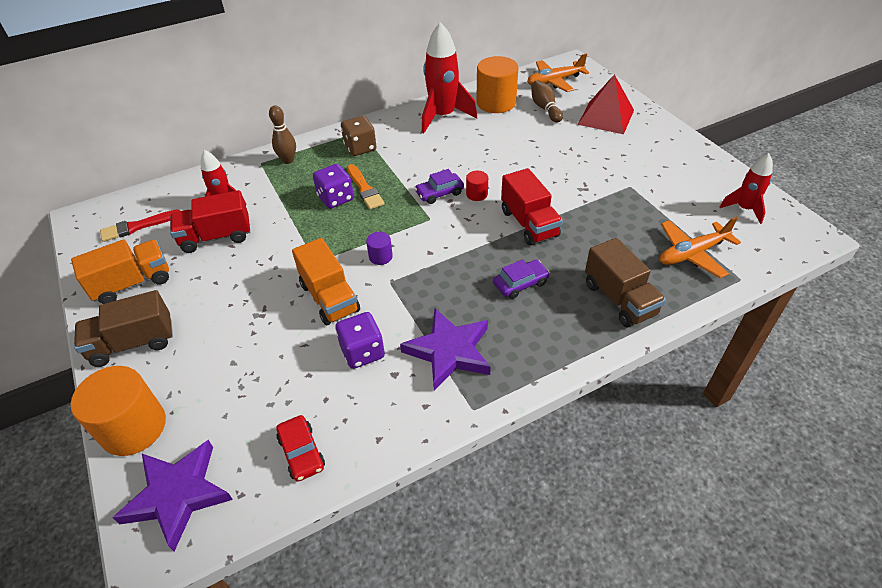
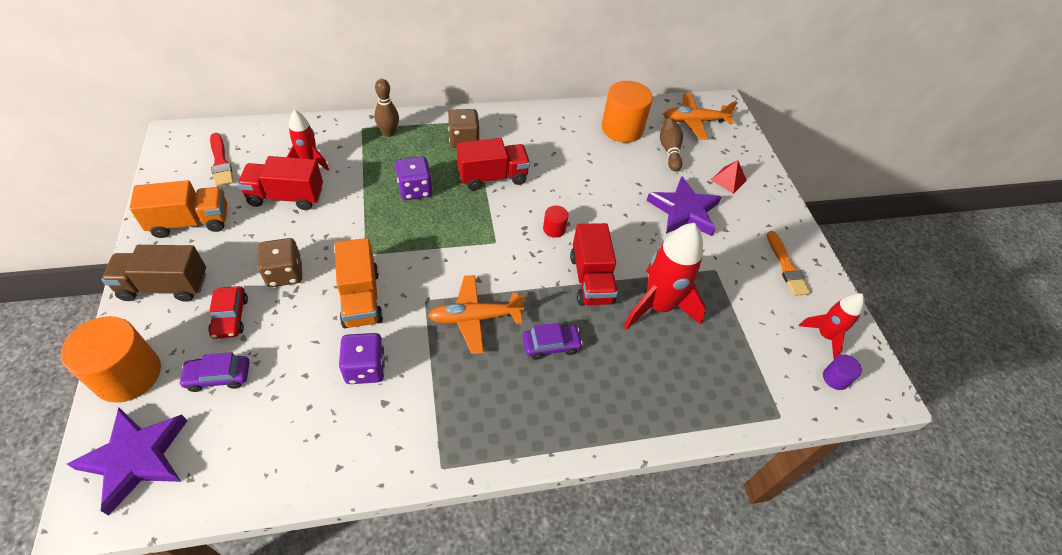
camera: 10 degrees right, 5 degrees up
(137, 226) = (220, 162): red brush -> red brush turned 105 degrees counterclockwise
(247, 299) = (284, 273): none -> brown dice
(301, 452) = (263, 455): red car -> red car (230, 317)
(364, 189) = (447, 188): orange brush -> orange brush (786, 266)
(380, 256) = (429, 269): purple cylinder -> purple cylinder (835, 378)
(401, 169) = (492, 177): none -> red truck
(439, 193) = (518, 216): purple car -> purple car (218, 376)
(443, 116) = (561, 129): red rocket -> red rocket (658, 306)
(449, 351) = (447, 396): purple star -> purple star (684, 211)
(606, 117) = (728, 180): red pyramid -> red pyramid, size x0.54
(619, 299) = (642, 397): brown truck -> none
(692, 254) = (743, 370): orange plane -> orange plane (475, 318)

